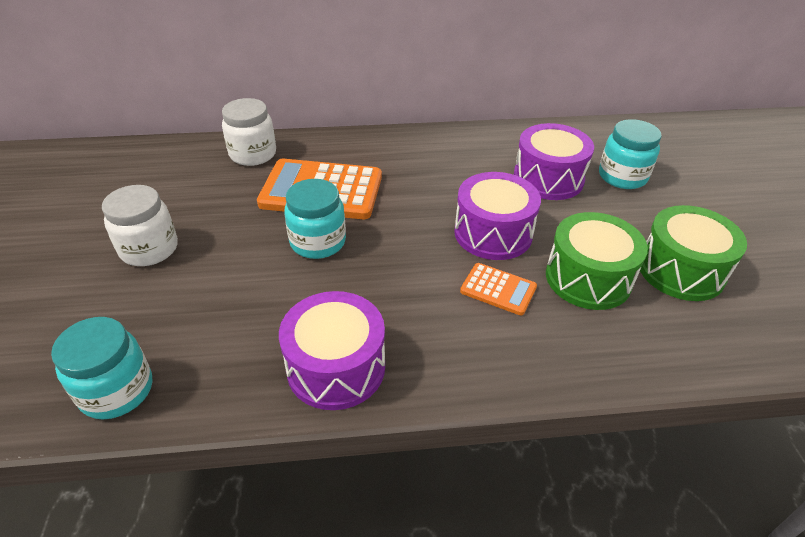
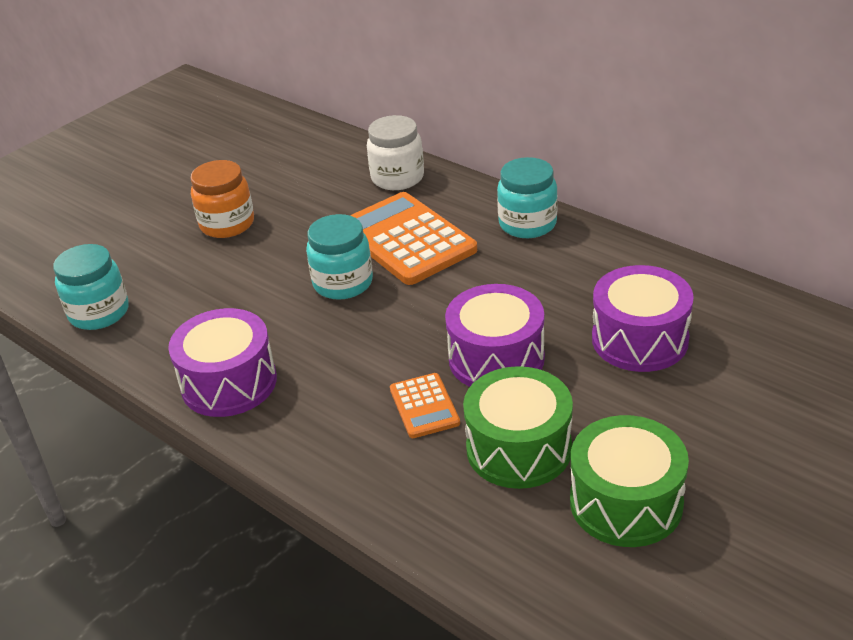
camera: 50 degrees right, 5 degrees down
(149, 249) = (227, 224): white jar -> orange jar
(622, 176) = (732, 383): turquoise jar -> turquoise jar (527, 224)

